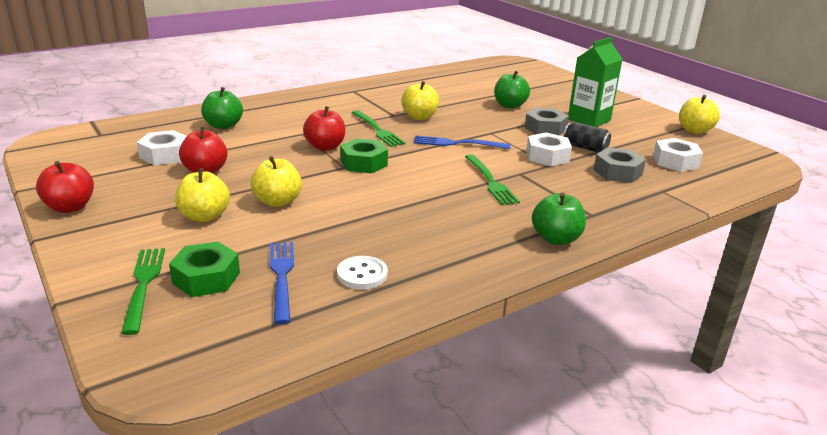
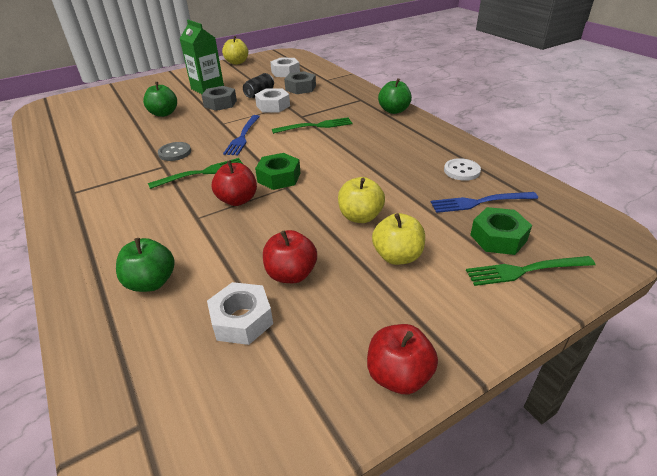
camera: 85 degrees left, 10 degrees up
(419, 117) = (175, 153): yellow apple -> grey button

